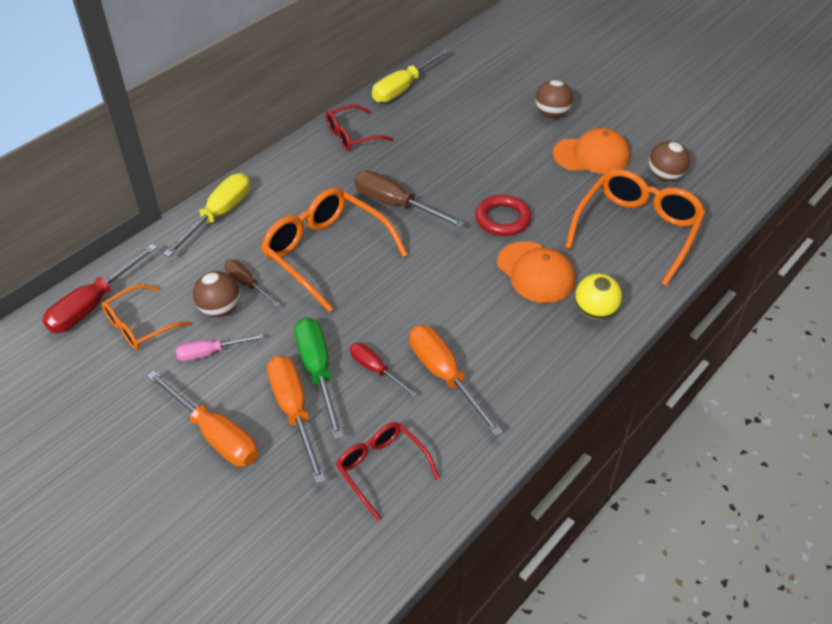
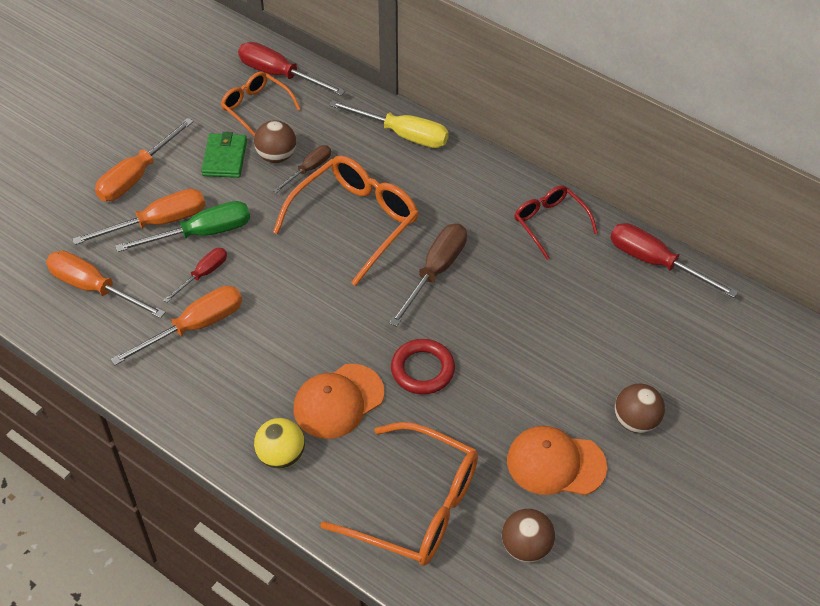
camera: 85 degrees right, 5 degrees up
(210, 353) = (225, 158): pink screwdriver -> green wallet
(382, 469) = (94, 288): red glasses -> orange screwdriver
(403, 88) = (655, 262): yellow screwdriver -> red screwdriver
(591, 155) = (555, 463): orange cap -> orange cap turned 105 degrees clockwise

